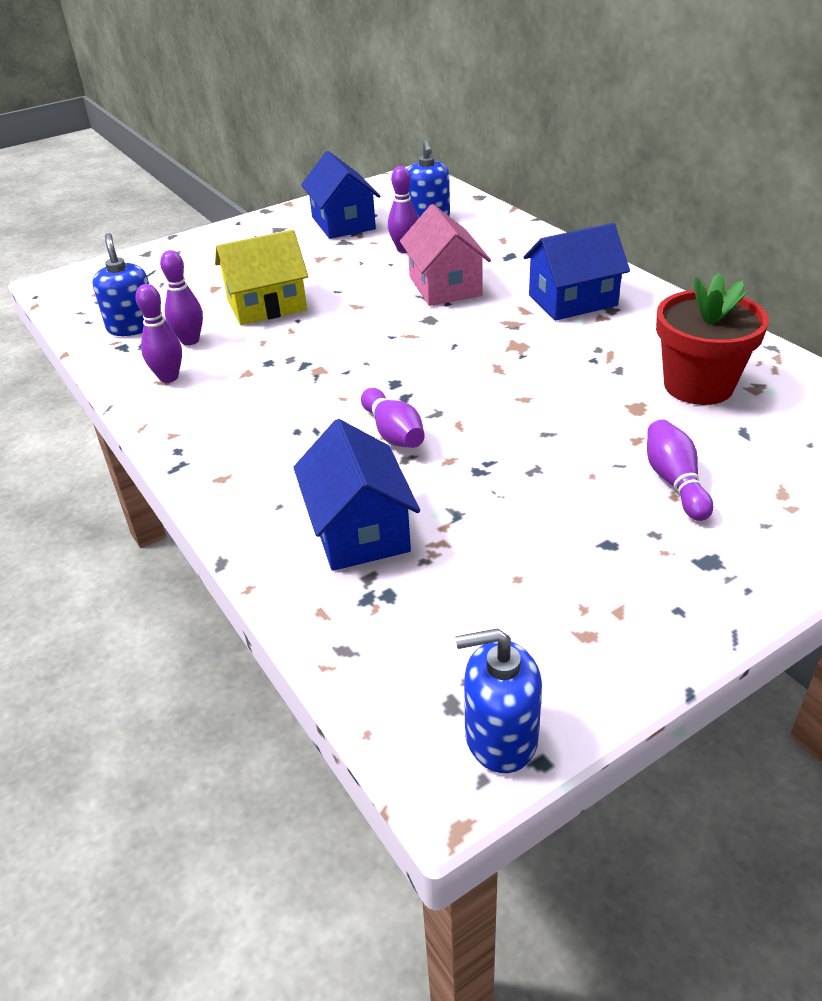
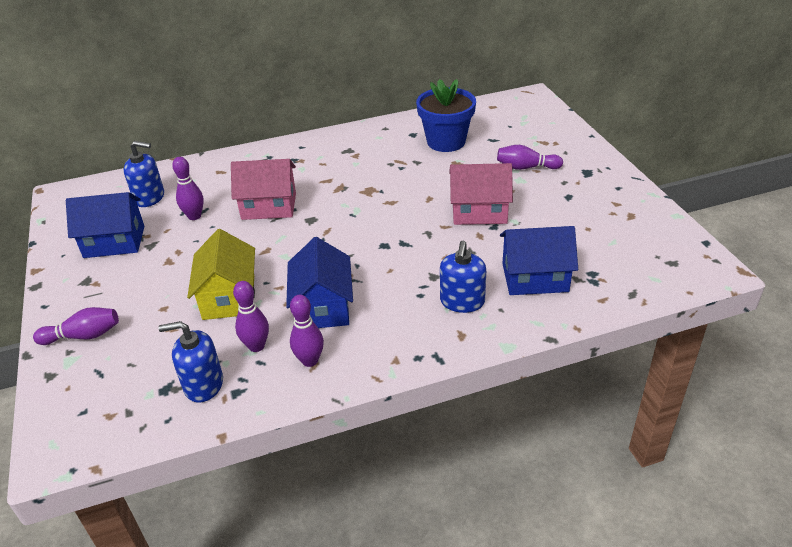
camera: 75 degrees left, 0 degrees up
(393, 433) = (442, 252): purple bowling pin -> purple bowling pin (83, 336)
(500, 737) = (692, 251): blue soap dispenser -> blue soap dispenser (462, 301)
(512, 450) = (479, 211): none -> pink house
(572, 300) = (328, 161): blue house -> blue house (323, 307)
(698, 385) = (446, 142): red flower pot -> blue flower pot

